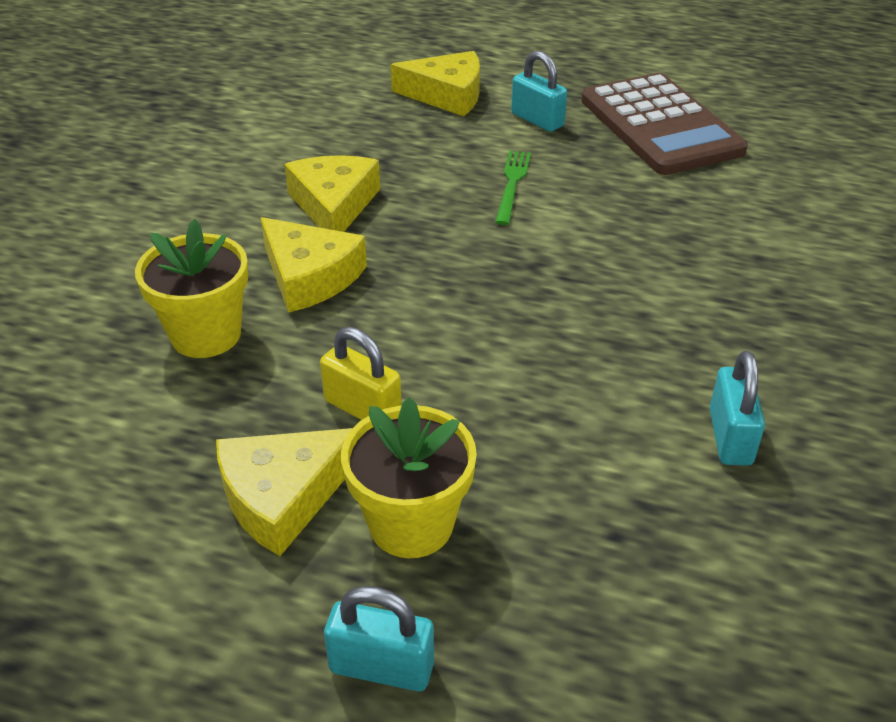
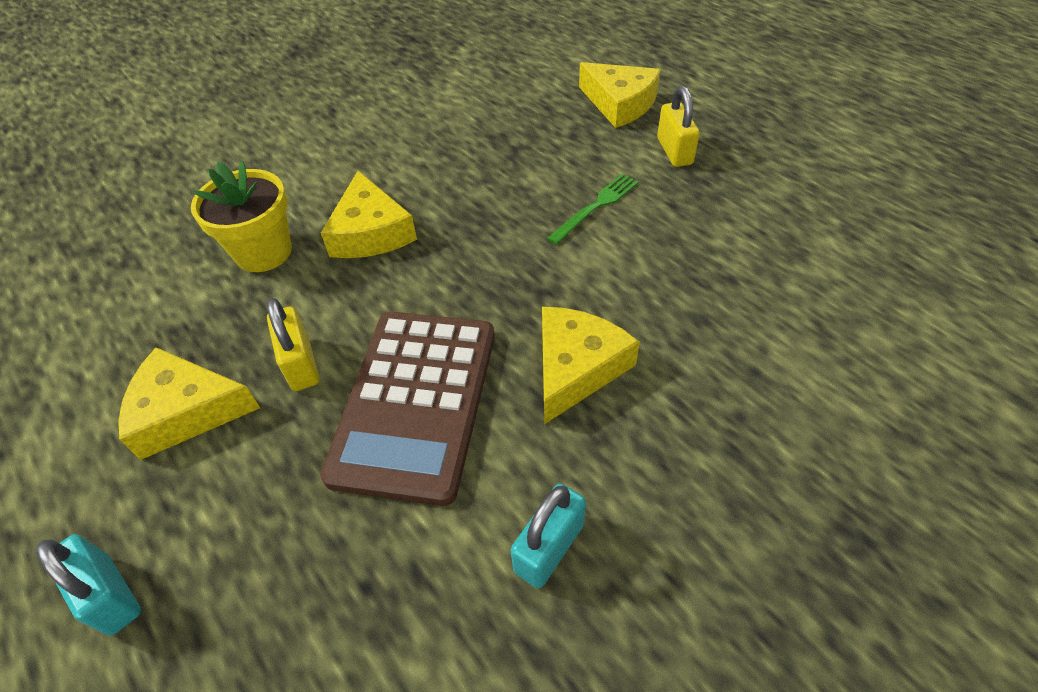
camera: 35 degrees right, 10 degrees up
(334, 205) = (443, 176): yellow cheese -> yellow cheese (576, 367)
(411, 524) = (239, 484): yellow flower pot -> none
(537, 120) = (674, 151): turquoise padlock -> yellow padlock
(660, 126) = (784, 194): brown calculator -> brown calculator (415, 402)

